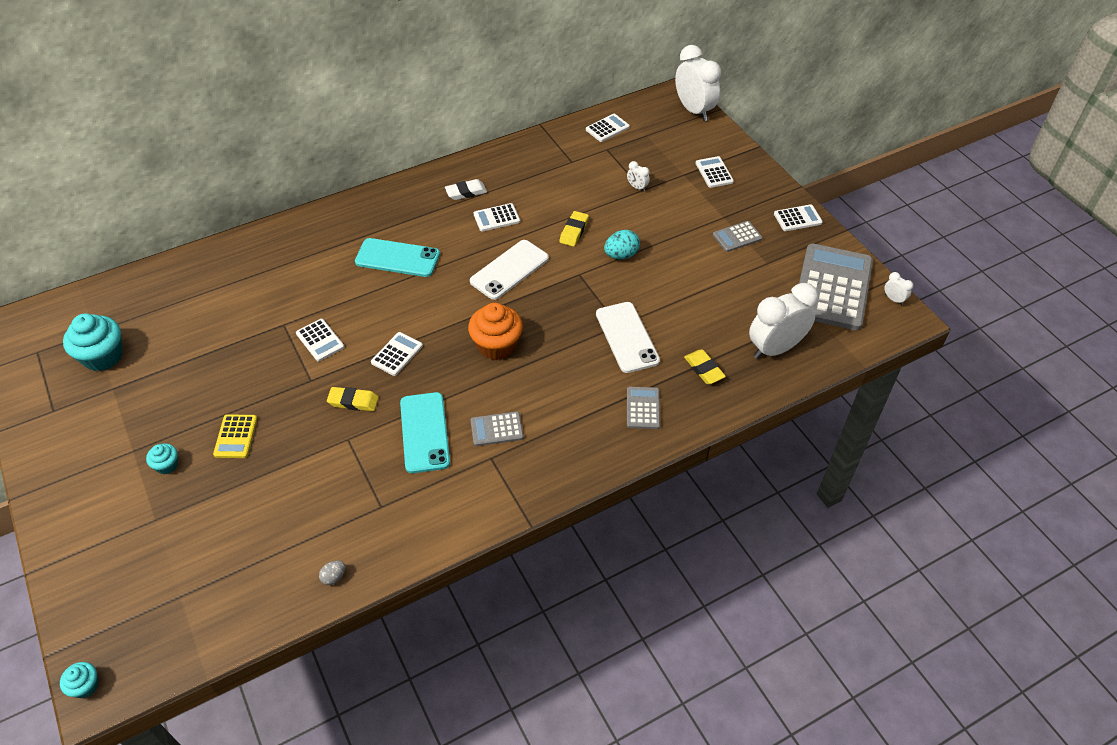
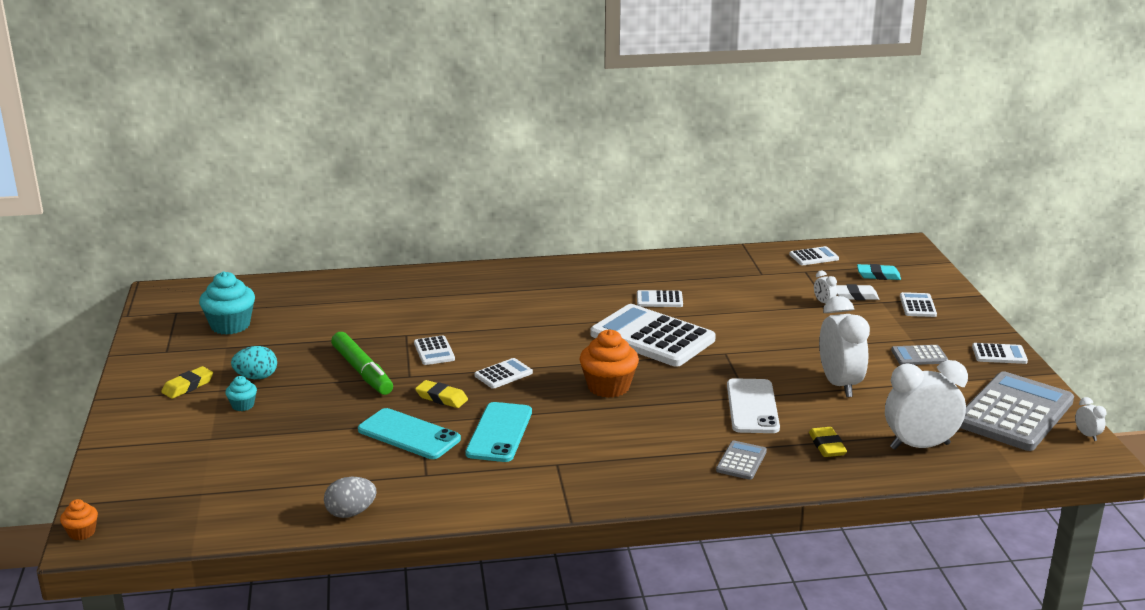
camera: 20 degrees right, 25 degrees down
(85, 686) = (82, 532): turquoise cupcake -> orange cupcake
(236, 436) = (316, 399): yellow calculator -> none
(263, 386) = (362, 371): none -> green marker
(334, 577) = (351, 513): grey egg -> grey egg, size x1.75
(397, 258) = (542, 310): turquoise phone -> turquoise phone (409, 434)
(466, 192) = (638, 277): white eraser -> white eraser (855, 296)
(496, 429) = (574, 445): grey calculator -> none
(509, 270) = (652, 337): white phone -> white calculator
(574, 231) = (736, 322): yellow eraser -> yellow eraser (188, 386)
(621, 255) = (779, 347): turquoise egg -> turquoise egg (256, 377)
(669, 141) = (878, 275): none -> turquoise eraser
(694, 110) = (919, 258): white clock -> white clock (839, 384)

